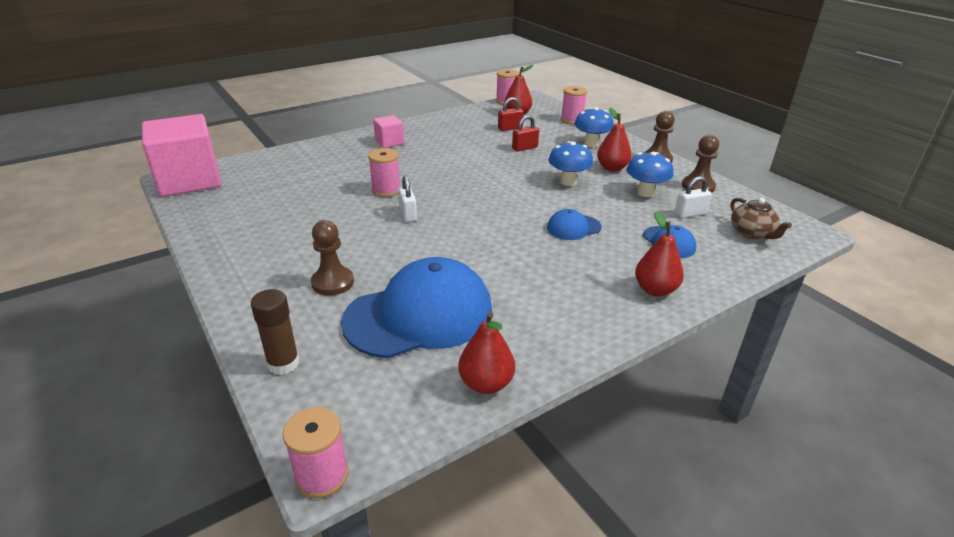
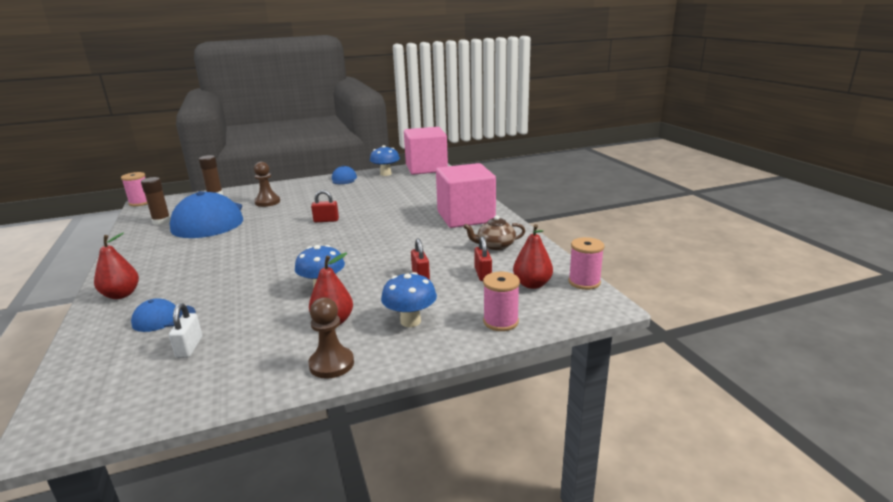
camera: 105 degrees right, 10 degrees down
(386, 190) = (370, 215): pink spool -> none
(389, 142) = (465, 217): pink cube -> pink cube, size x2.16
(408, 214) = (326, 220): white padlock -> red padlock
(433, 372) = (161, 221): none -> brown glue stick
(486, 383) = (135, 232): red pear -> none
(573, 227) = (240, 277): blue cap -> blue cap (344, 179)
(645, 193) = (259, 330): blue mushroom -> blue mushroom (385, 174)
(698, 186) = (235, 376): brown pawn -> none
(752, 233) = (108, 379): brown teapot -> brown teapot (495, 246)

